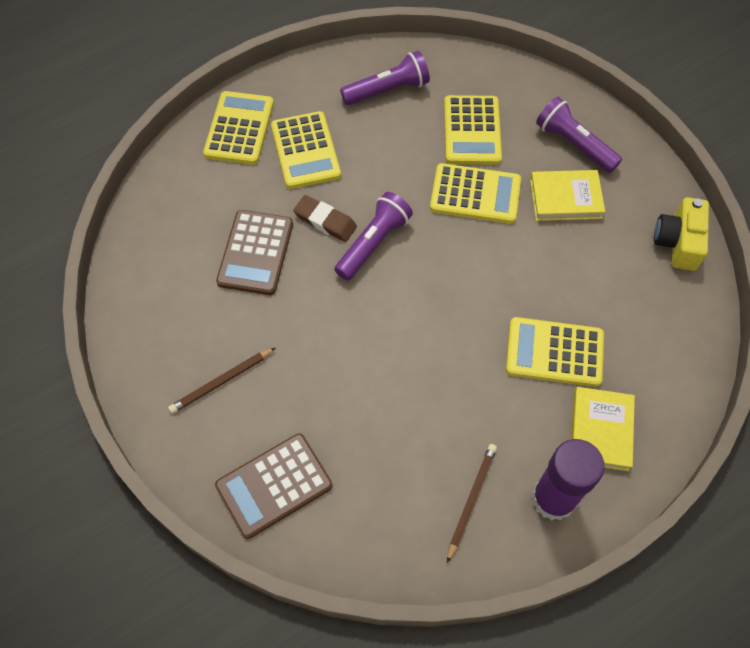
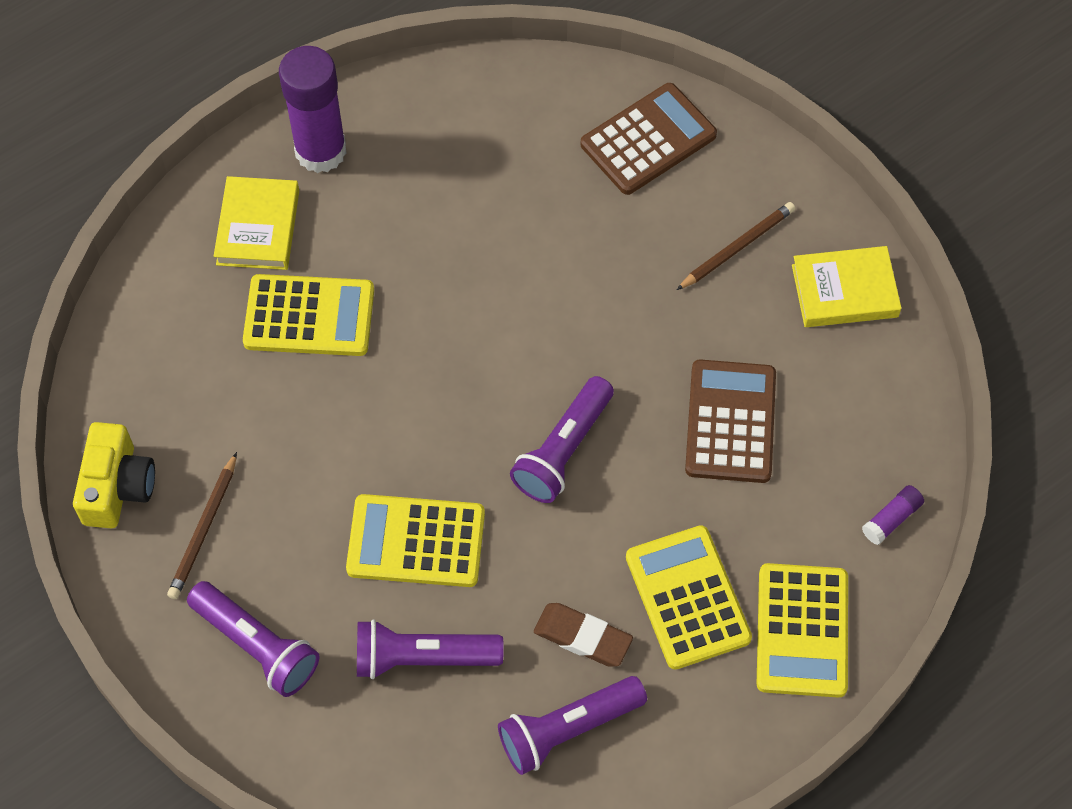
camera: 175 degrees right, 0 degrees up
(165, 185) = (891, 519): none -> purple glue stick
(325, 221) = (638, 479): brown eraser -> brown eraser (583, 637)
(471, 500) = (416, 142): brown pencil -> brown pencil (204, 529)
(472, 131) = (422, 658): yellow calculator -> purple flashlight
(565, 198) = (278, 546): yellow book -> yellow book (844, 291)

